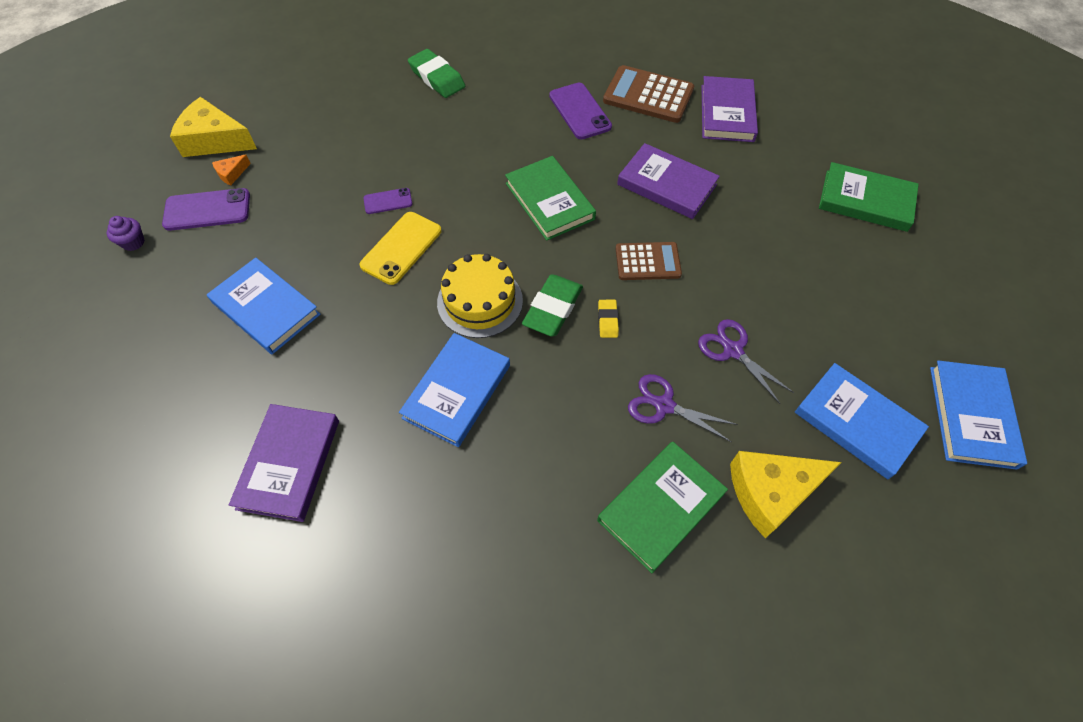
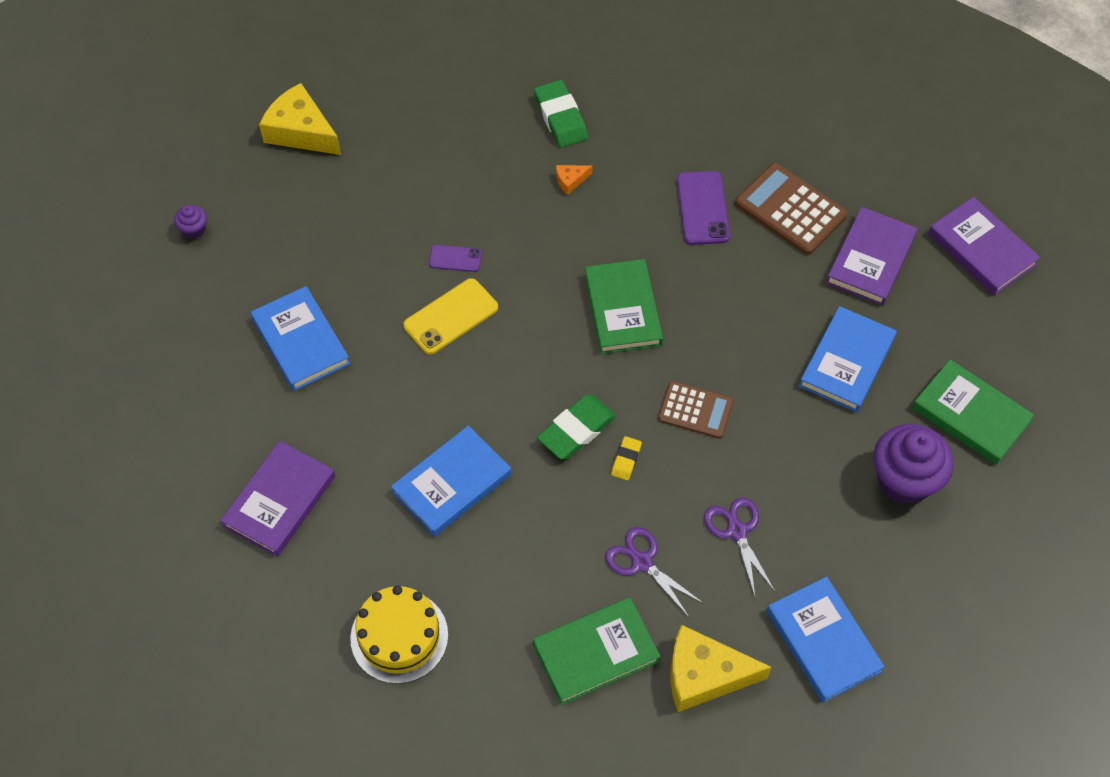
camera: 20 degrees right, 0 degrees up
(207, 210) = (273, 214): purple phone -> none
(232, 173) = (307, 178): orange cheese -> orange cheese (570, 180)
(480, 301) = (507, 399): yellow cake -> yellow cake (399, 636)
(666, 184) = (758, 328): purple book -> purple book (982, 249)
(845, 265) = (904, 480): none -> purple cupcake
(971, 416) = (943, 674): blue book -> blue book (846, 362)

